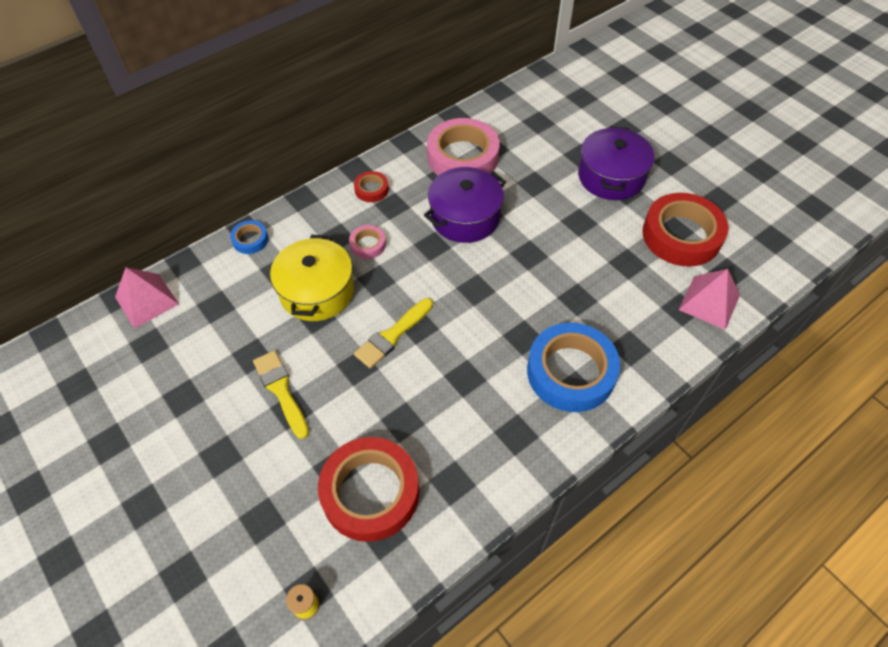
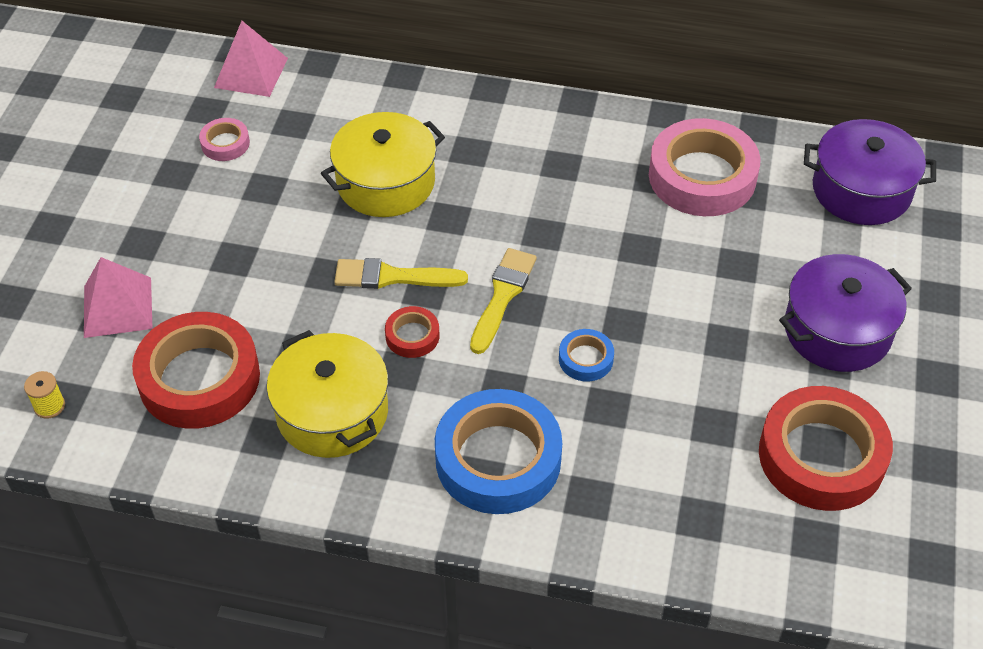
camera: 50 degrees right, 5 degrees down
(250, 240) = (395, 90): blue tape -> blue tape (586, 359)
(281, 390) = (247, 236): yellow brush -> yellow brush (502, 296)
(368, 244) = (486, 181): pink tape -> pink tape (225, 143)
(371, 189) = (563, 133): red tape -> red tape (412, 336)
(465, 217) = (614, 235): purple pot -> purple pot (861, 190)
(465, 433) = (332, 412): none -> yellow pot
(709, 302) = (742, 542): pink pyramid -> pink pyramid (118, 307)

